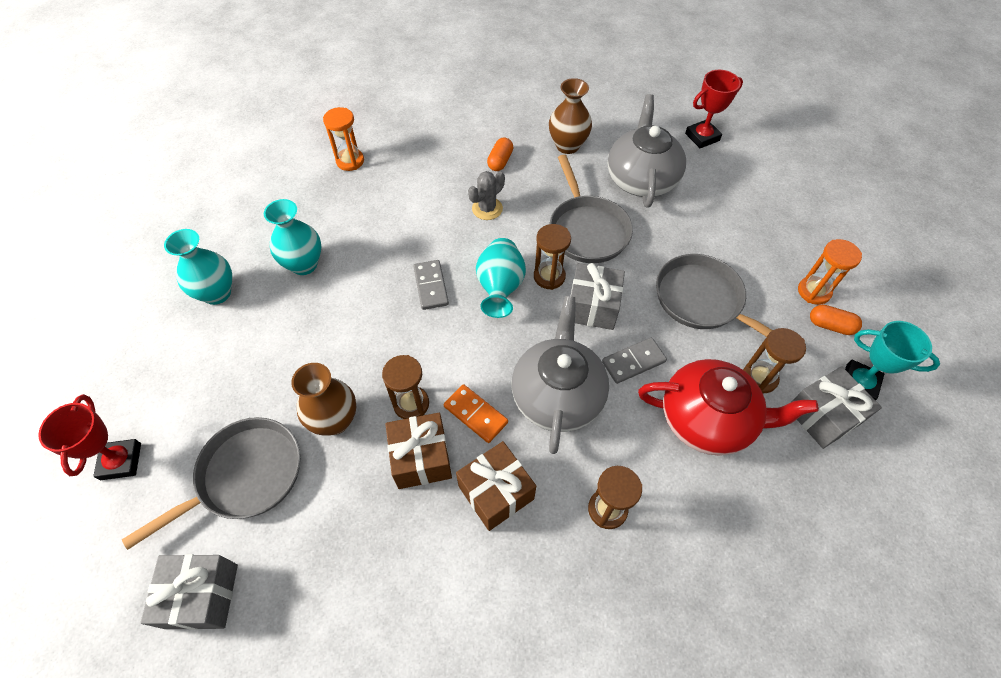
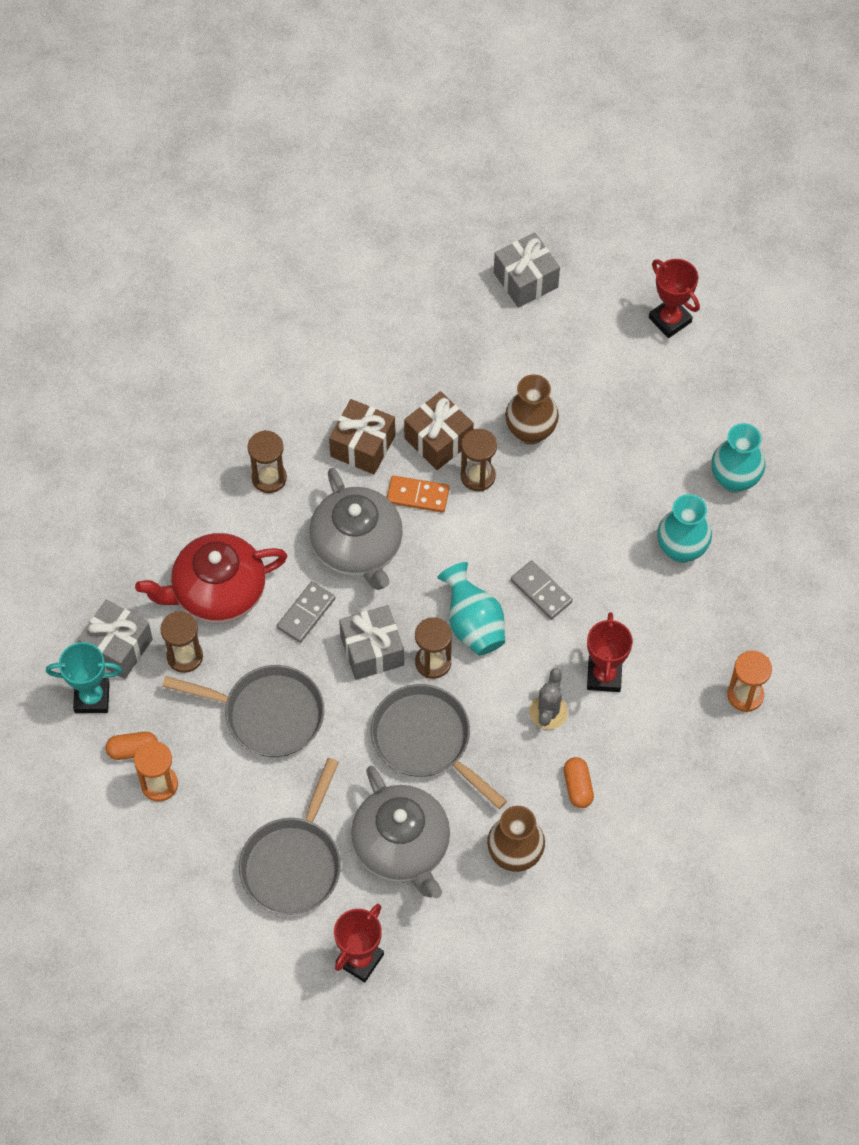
camera: 150 degrees right, 5 degrees up
(244, 476) = (565, 358): grey pan -> grey pan (293, 863)
(431, 212) = (604, 676): none -> red trophy

